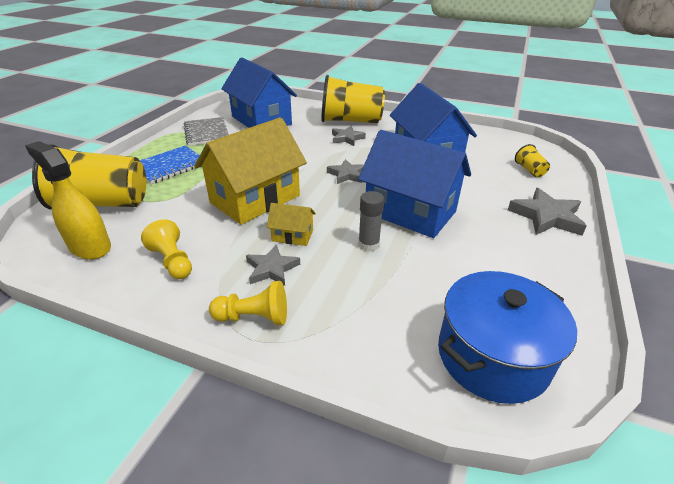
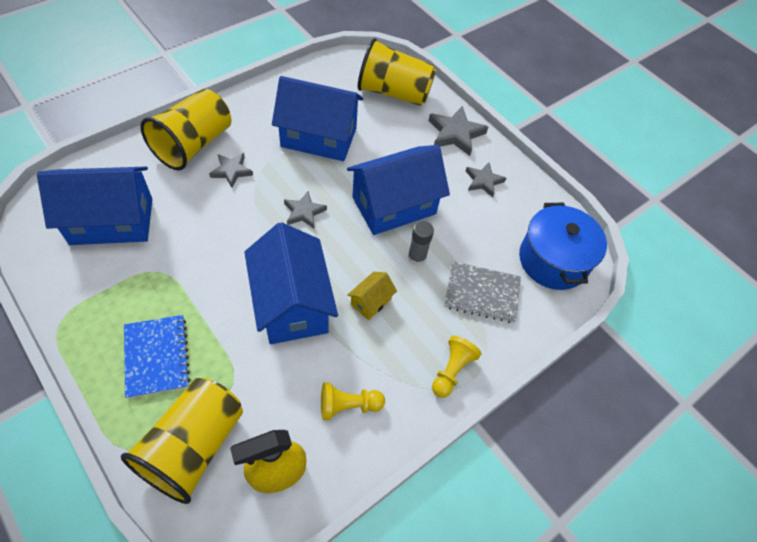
camera: 65 degrees left, 20 degrees up
(206, 133) = (95, 290): grey notebook -> grey notebook (482, 293)
(255, 199) = (292, 304): yellow house -> blue house
(271, 269) = (404, 336): grey star -> grey star (483, 181)
(529, 170) = (394, 93): yellow cup -> yellow cup, size x2.35

